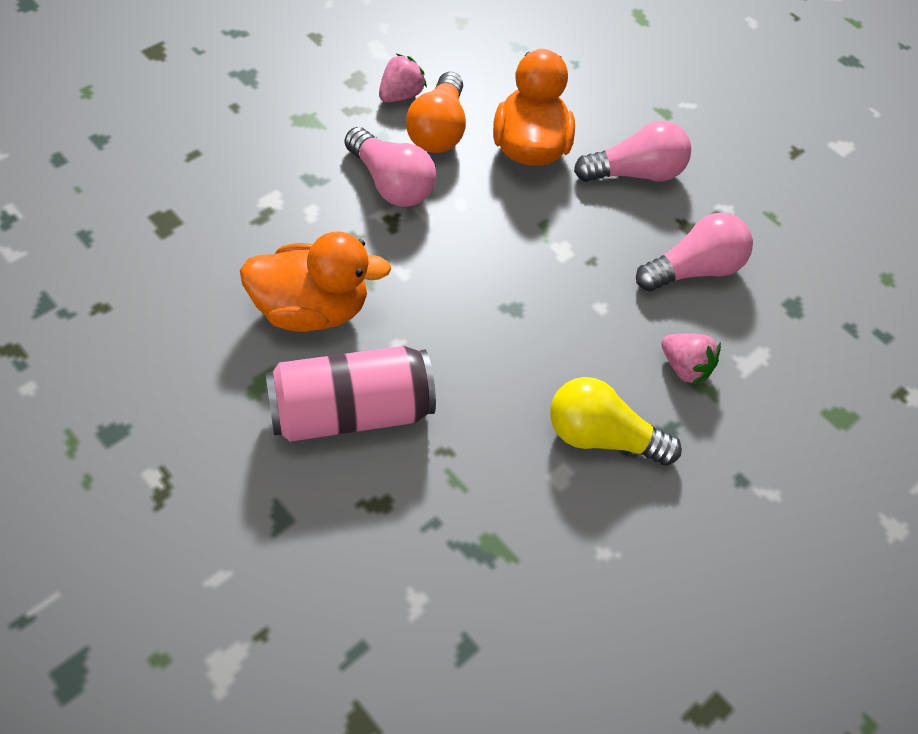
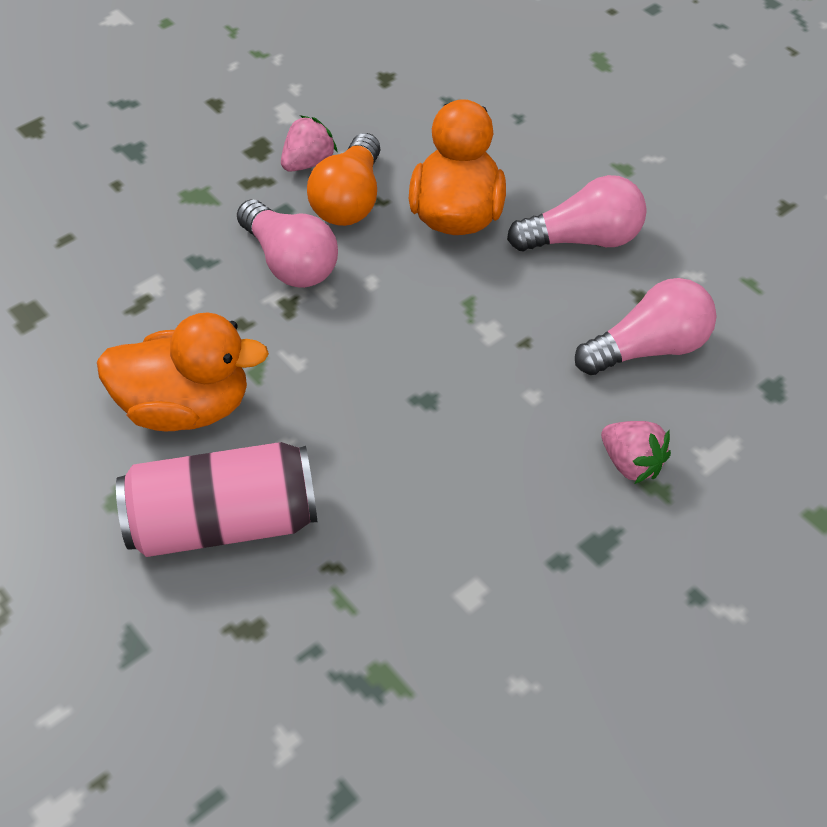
camera: 10 degrees right, 5 degrees down
(601, 436) = (523, 547): yellow light bulb -> none

